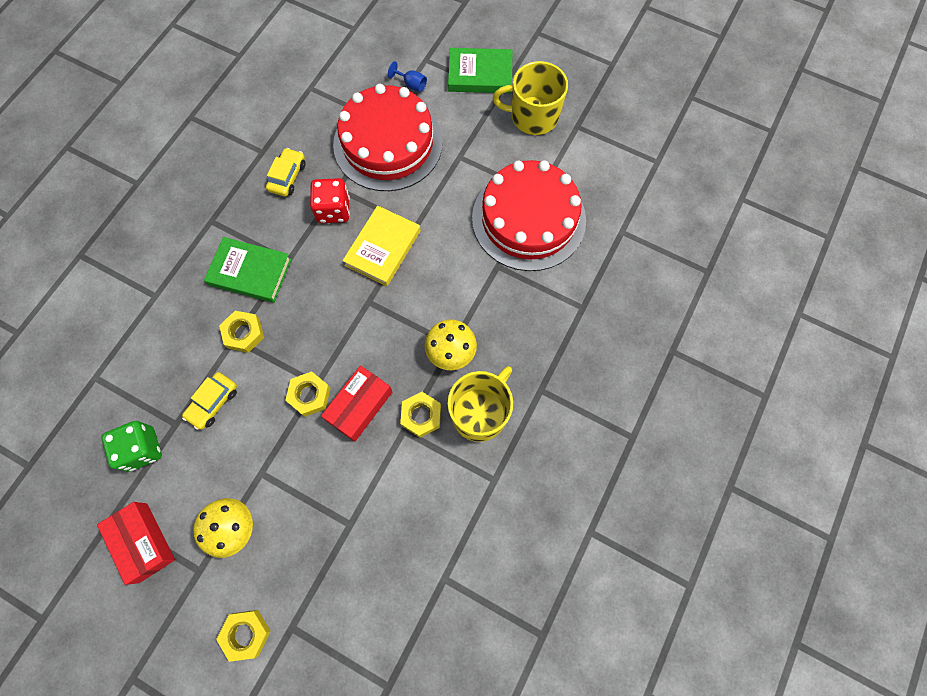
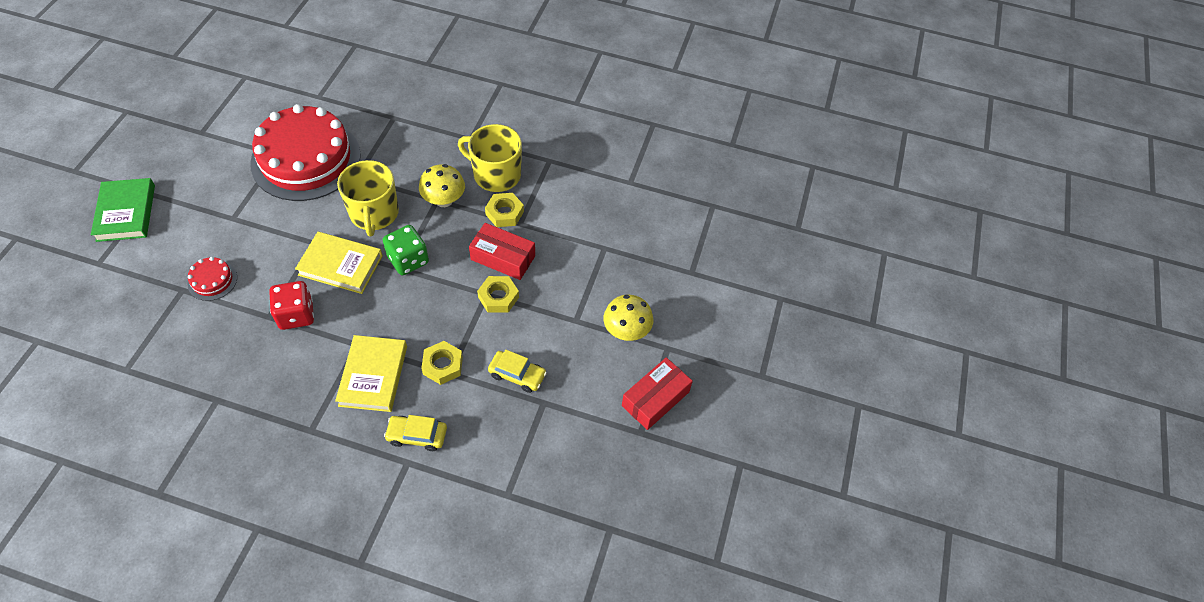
camera: 105 degrees left, 15 degrees down
(142, 449) = (573, 425): green dice -> green dice (408, 260)
(246, 634) = (705, 302): yellow nut -> none
(250, 272) = (373, 376): green book -> yellow book
(287, 176) = (252, 366): yellow car -> yellow car (417, 436)
(388, 143) = (212, 280): red cake -> red cake, size x0.40
(411, 84) = (133, 271): blue goblet -> none
(533, 116) = (186, 165): yellow mug -> yellow mug (374, 213)

